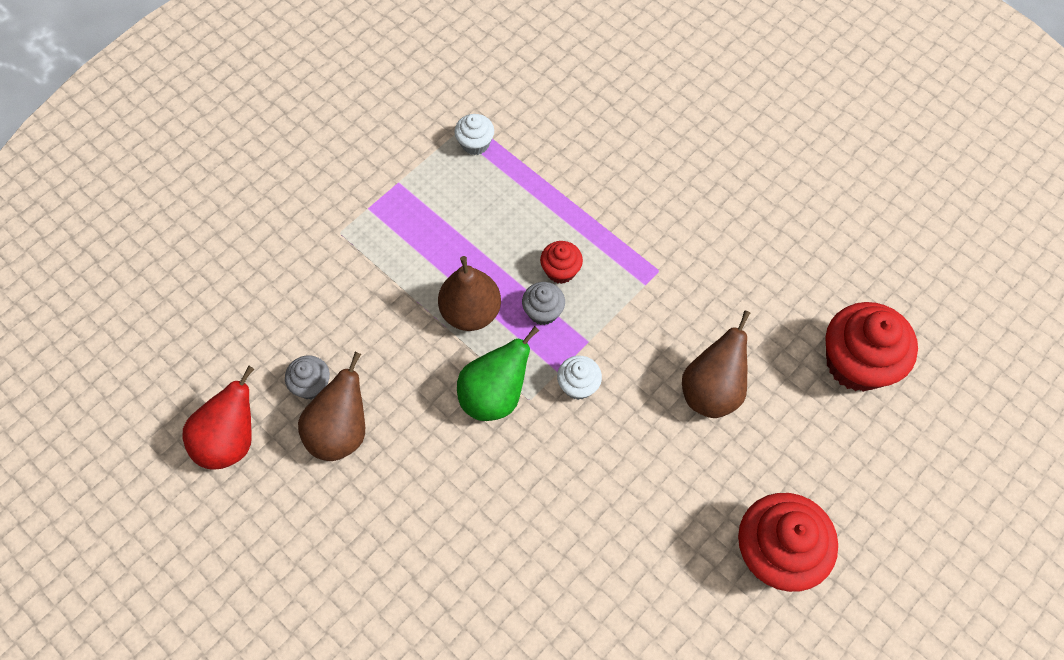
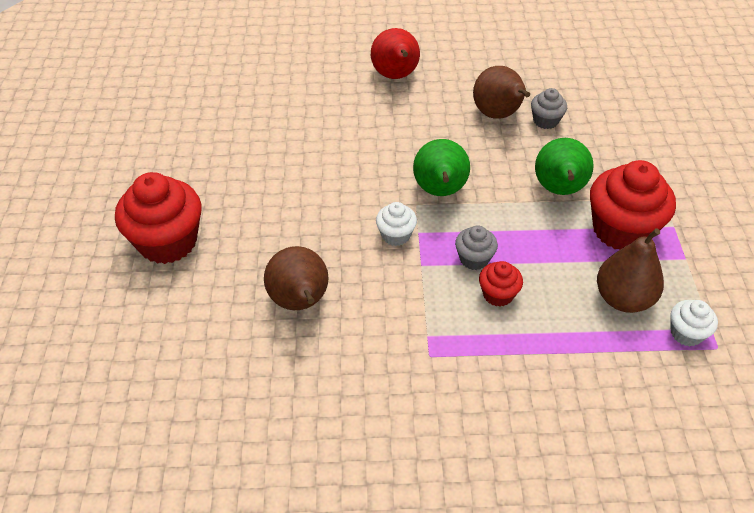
camera: 135 degrees right, 15 degrees down
(231, 440) = (544, 74): red pear -> red pear (395, 76)
(402, 310) = (559, 190): none -> green pear
(471, 312) = (518, 221): brown pear -> brown pear (623, 298)
(856, 363) = (199, 413): red cupcake -> red cupcake (621, 230)

